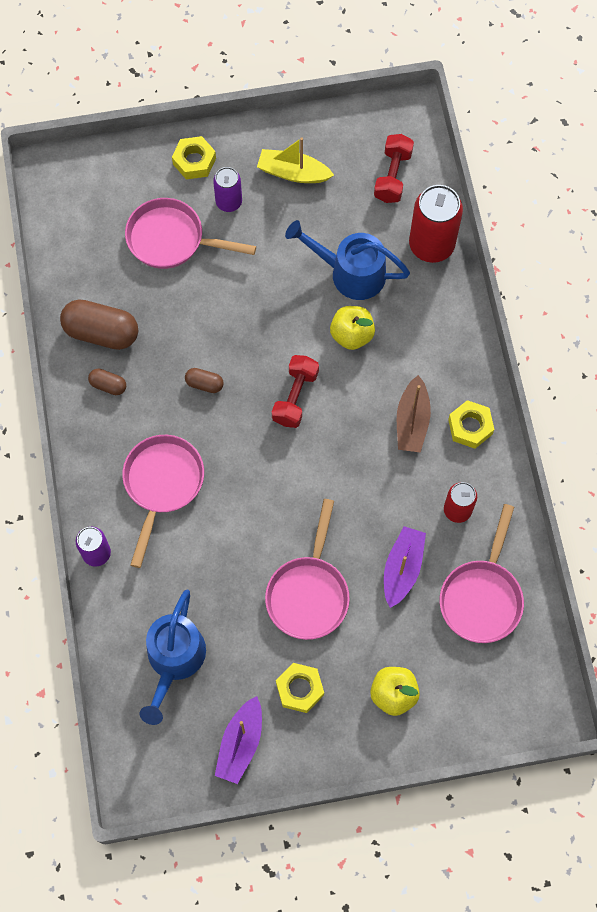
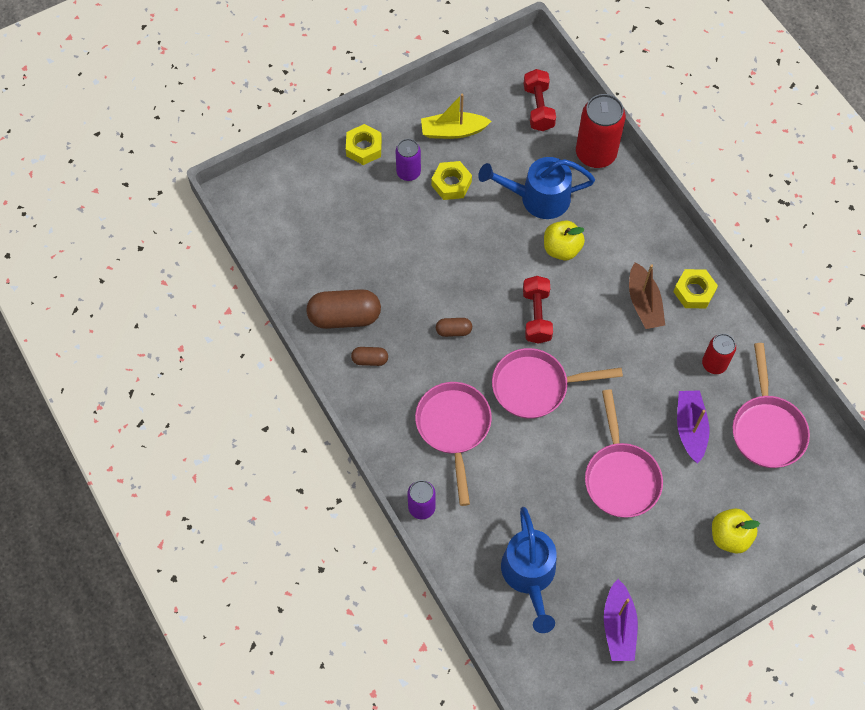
camera: 20 degrees left, 5 degrees down
(172, 240) = (372, 219): pink pan -> pink pan (536, 386)
(300, 689) = (649, 561): yellow nut -> yellow nut (451, 183)

